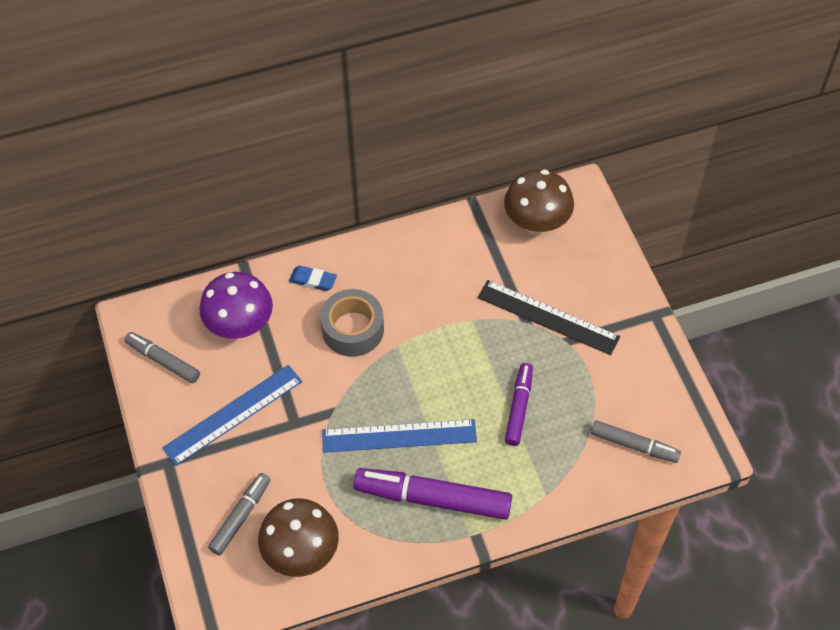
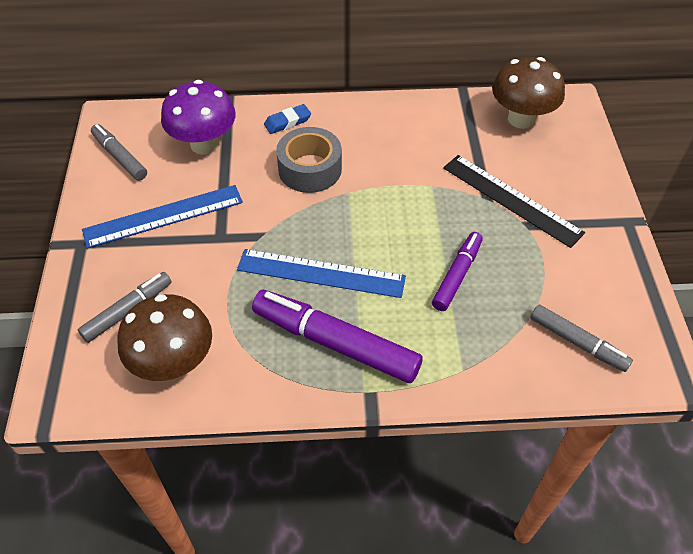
camera: 15 degrees right, 5 degrees down
(313, 280) = (287, 122): blue eraser -> blue eraser turned 60 degrees counterclockwise

